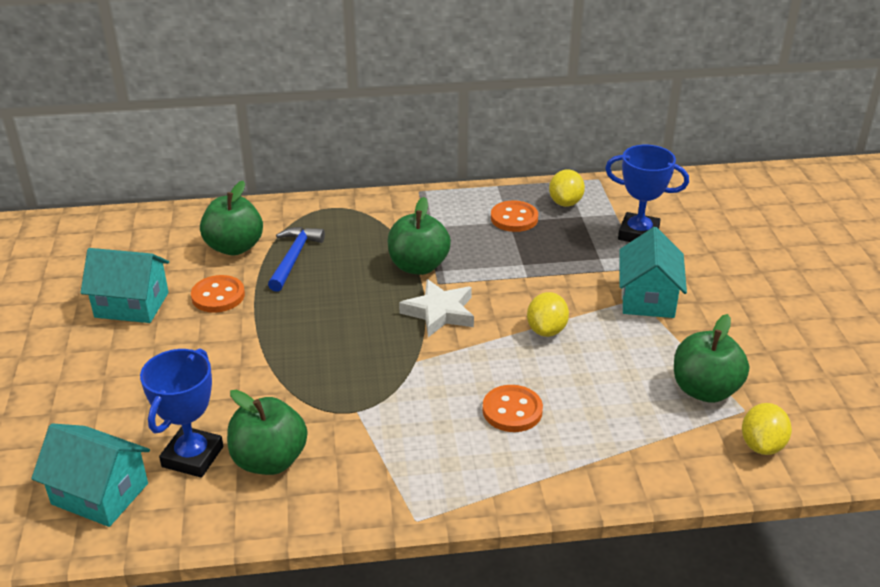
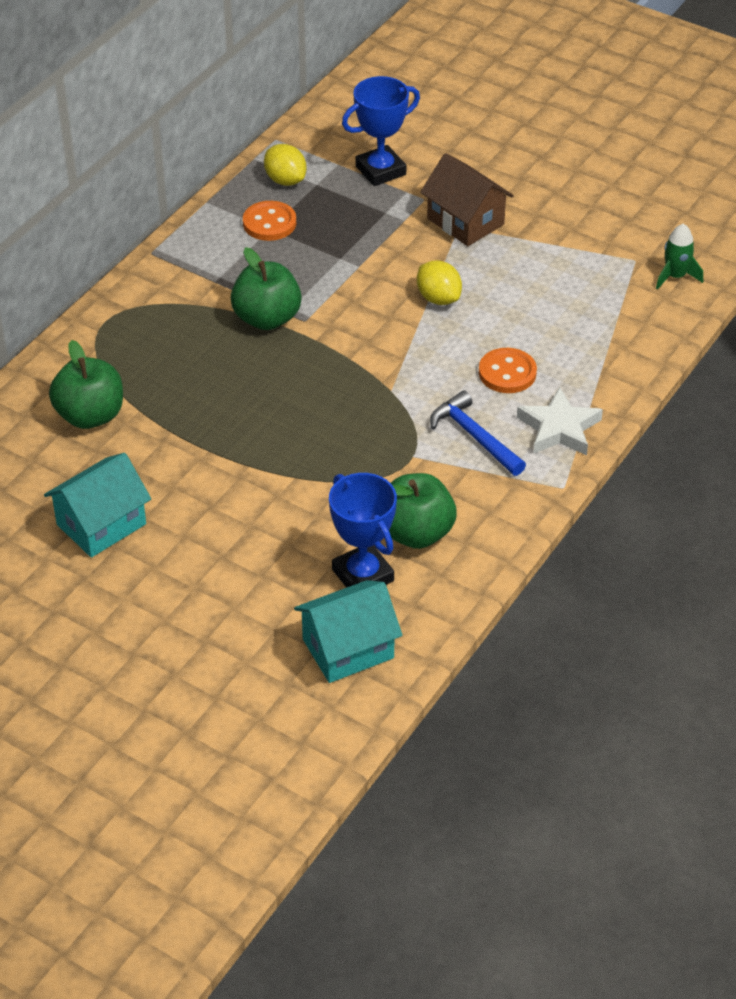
camera: 50 degrees left, 10 degrees up
(218, 296) = (157, 462): orange button -> none
(293, 258) = (158, 386): blue hammer -> blue hammer (474, 436)
(439, 312) = (346, 342): white star -> white star (559, 428)
(648, 298) = (465, 221): turquoise house -> brown house
(705, 390) = (595, 264): green apple -> none
(762, 445) = (675, 276): yellow lemon -> green rocket

